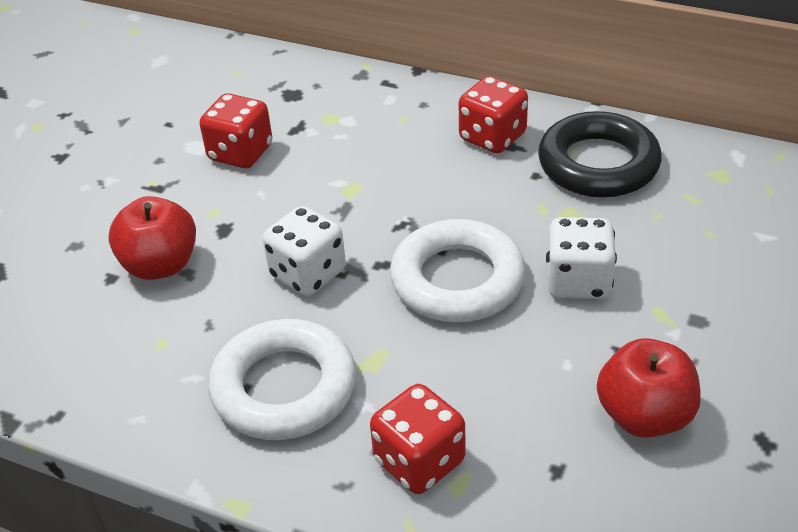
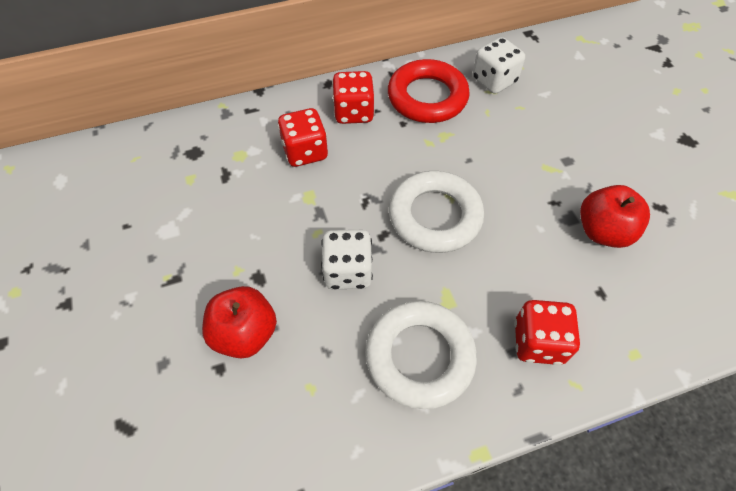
camera: 45 degrees left, 15 degrees up
(240, 153) = (207, 216): red dice -> red dice (305, 152)
(578, 281) = (493, 175): white dice -> white dice (494, 81)
(598, 164) = (427, 97): black ring -> red ring

